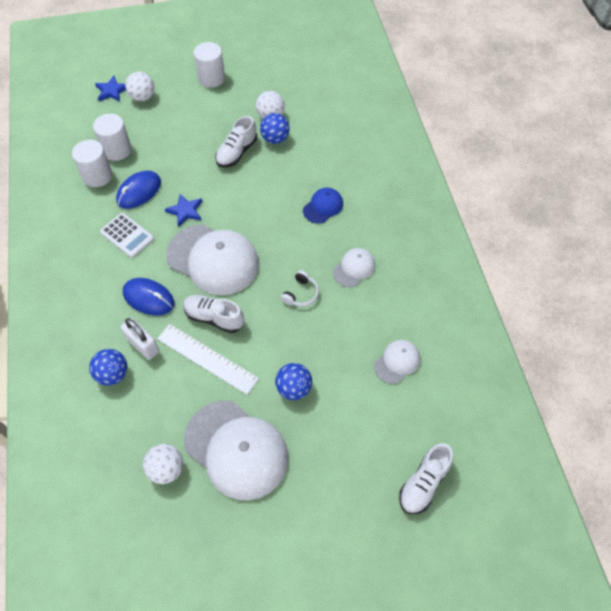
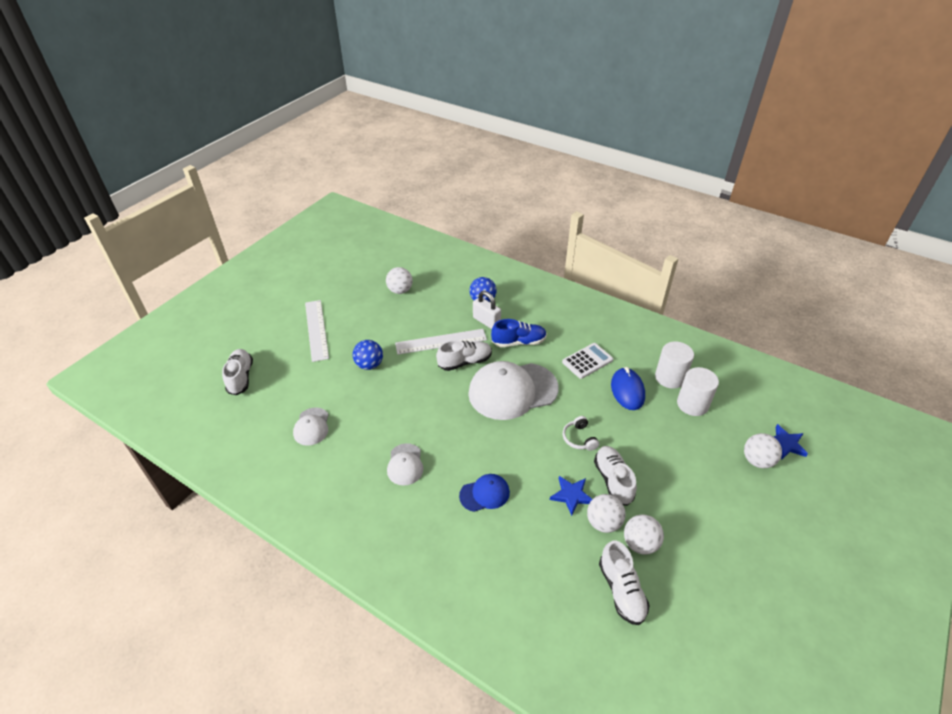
camera: 135 degrees right, 15 degrees down
(127, 235) = (587, 361): white calculator -> white calculator turned 150 degrees clockwise
(143, 345) = (486, 321): white padlock -> white padlock turned 45 degrees clockwise
(149, 298) = (519, 342): blue mouse -> blue shoe
(185, 211) = (577, 404): blue star -> blue star (571, 495)
(211, 78) = (747, 535): white cylinder -> none
(236, 449) = (372, 319): white cap -> none
(275, 139) = (603, 522): blue ball -> white ball
(301, 294) = (425, 417): white headphones -> white headphones (579, 438)
(302, 488) = (316, 330): none -> white ruler
(310, 108) = (621, 590): none -> white shoe
(323, 207) = (484, 494): blue cap -> blue cap turned 105 degrees counterclockwise

